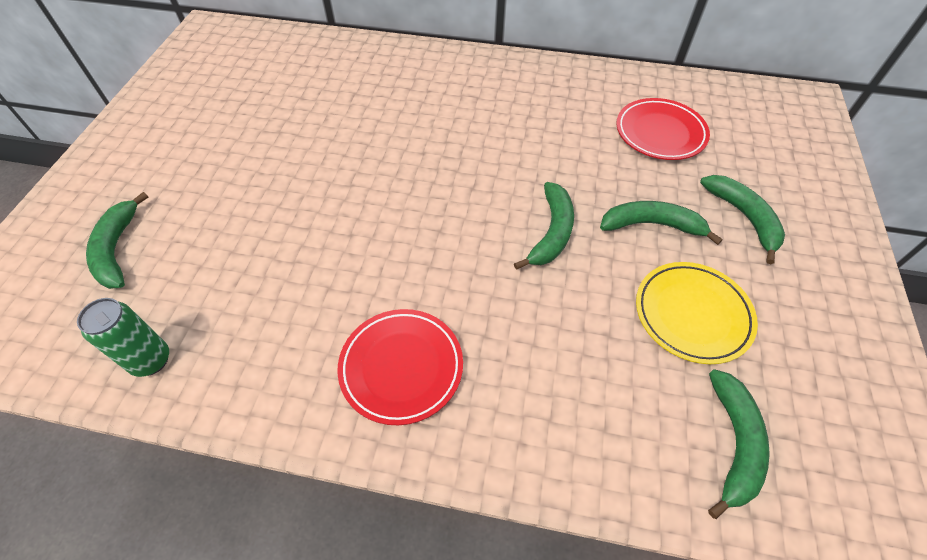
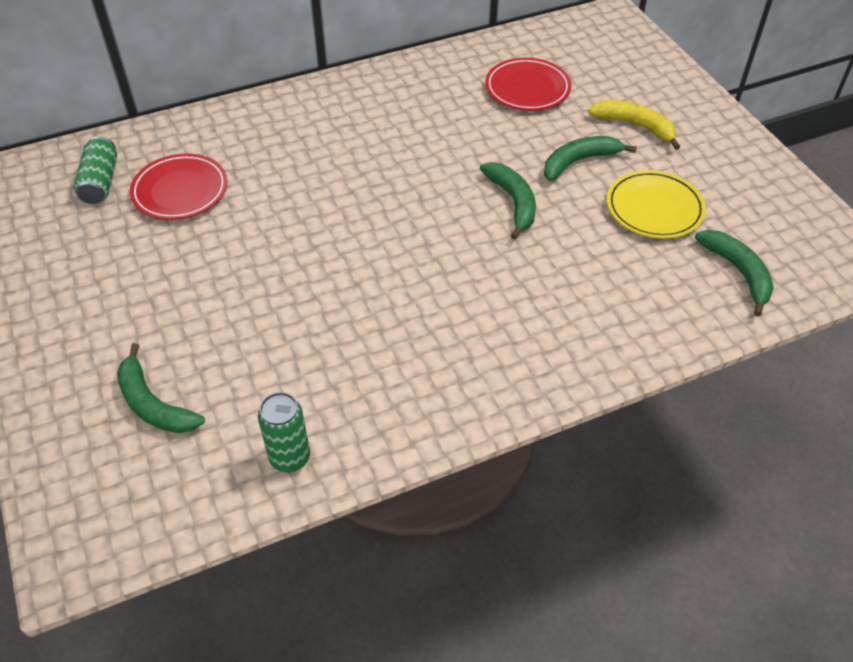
camera: 35 degrees left, 5 degrees down
(261, 61) = (100, 182): none -> green can
(401, 367) = (492, 349): red plate -> red plate (180, 191)
(744, 217) = (636, 126): green banana -> yellow banana

